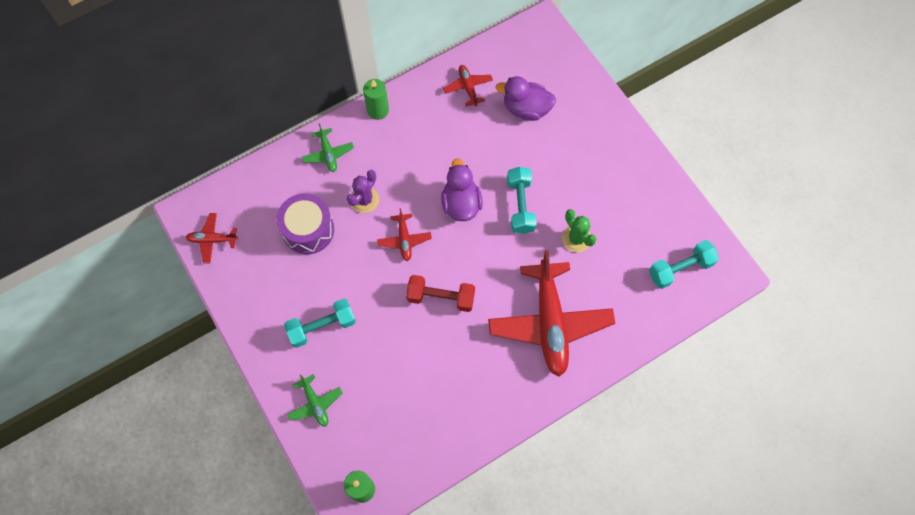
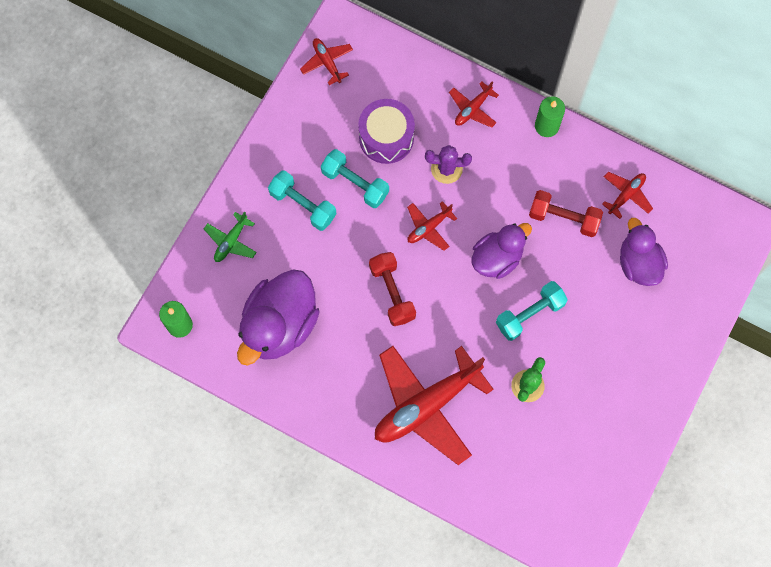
camera: 60 degrees right, 5 degrees up
(328, 154) = (472, 109): green plane -> red plane
(414, 403) = (280, 325): none -> purple duck
(458, 139) = (563, 218): none -> red dumbbell
(680, 269) = (557, 503): turquoise dumbbell -> turquoise dumbbell (355, 183)

